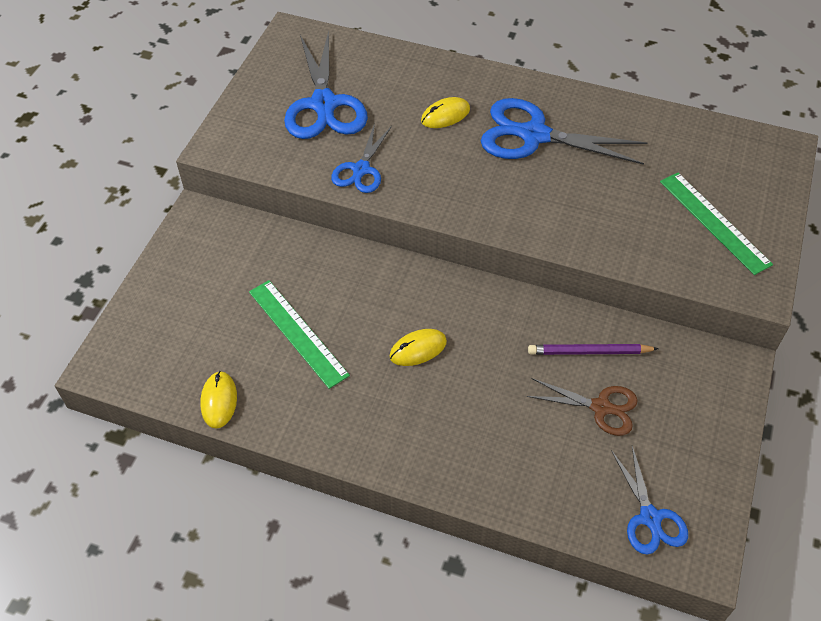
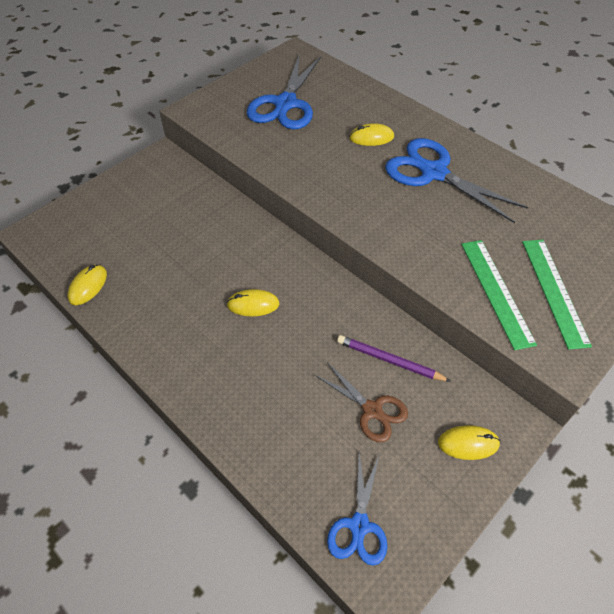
camera: 25 degrees right, 0 degrees up
(297, 333) = (174, 259): green ruler -> green ruler (496, 292)
(361, 170) = (282, 156): blue scissors -> none
(703, 401) = (468, 443): none -> yellow mouse

